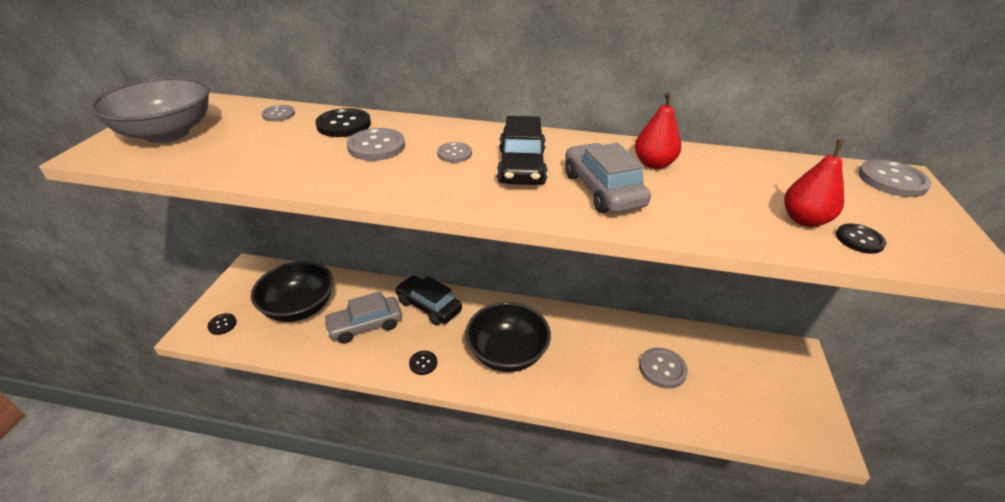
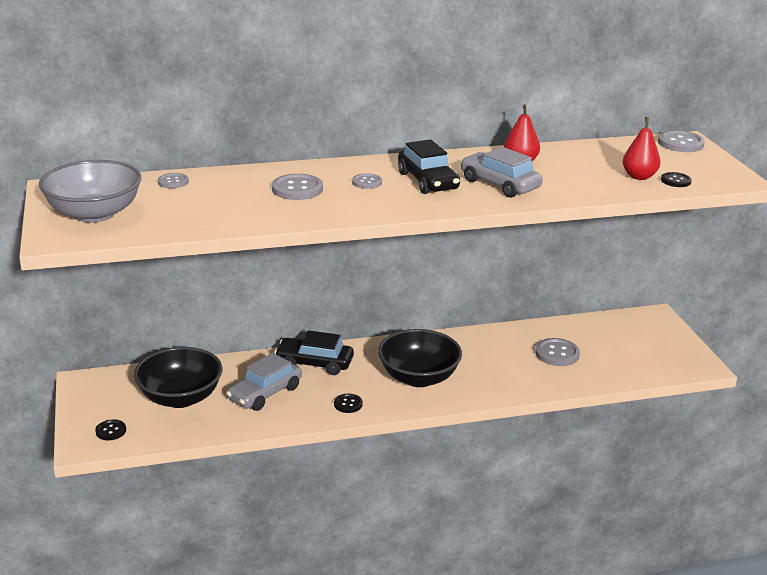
camera: 25 degrees left, 10 degrees down
(344, 125) = (245, 179): black button -> none

